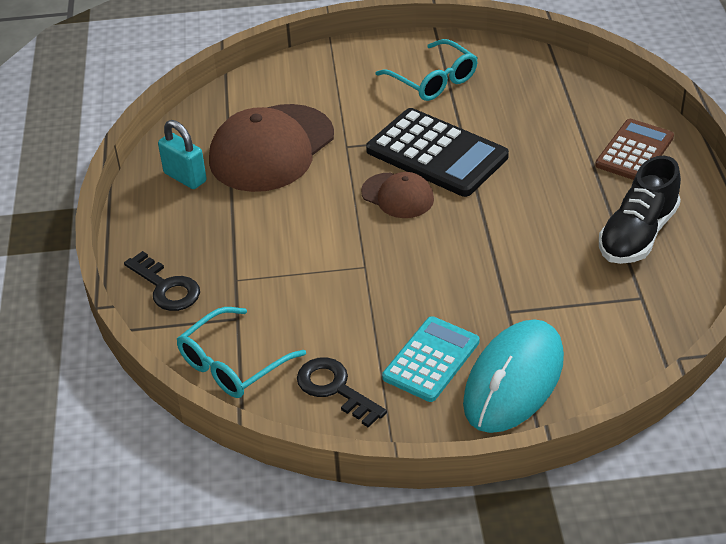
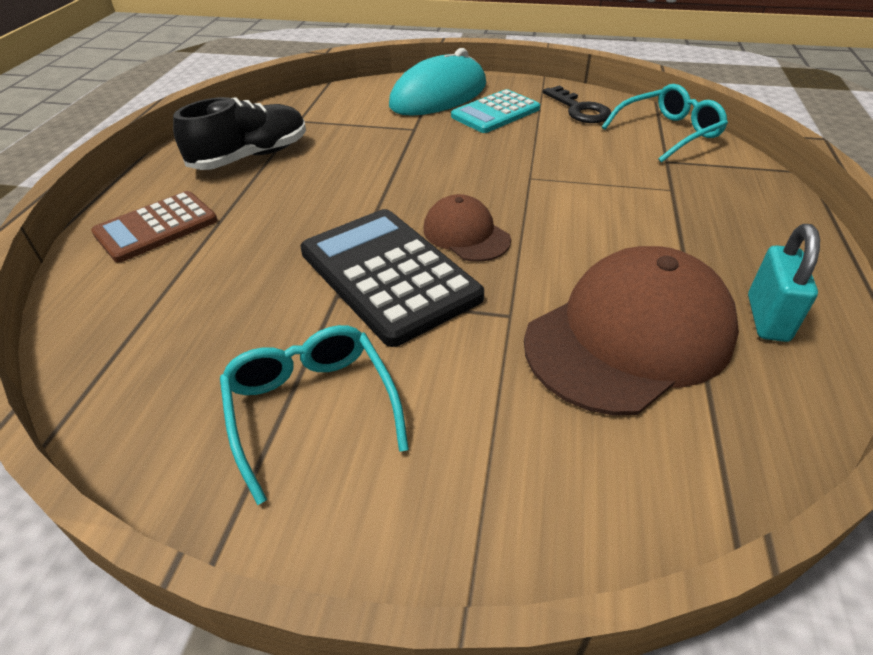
camera: 165 degrees left, 0 degrees up
(166, 287) = (751, 195): black key -> none
(185, 177) = (767, 318): turquoise padlock -> turquoise padlock turned 45 degrees clockwise

